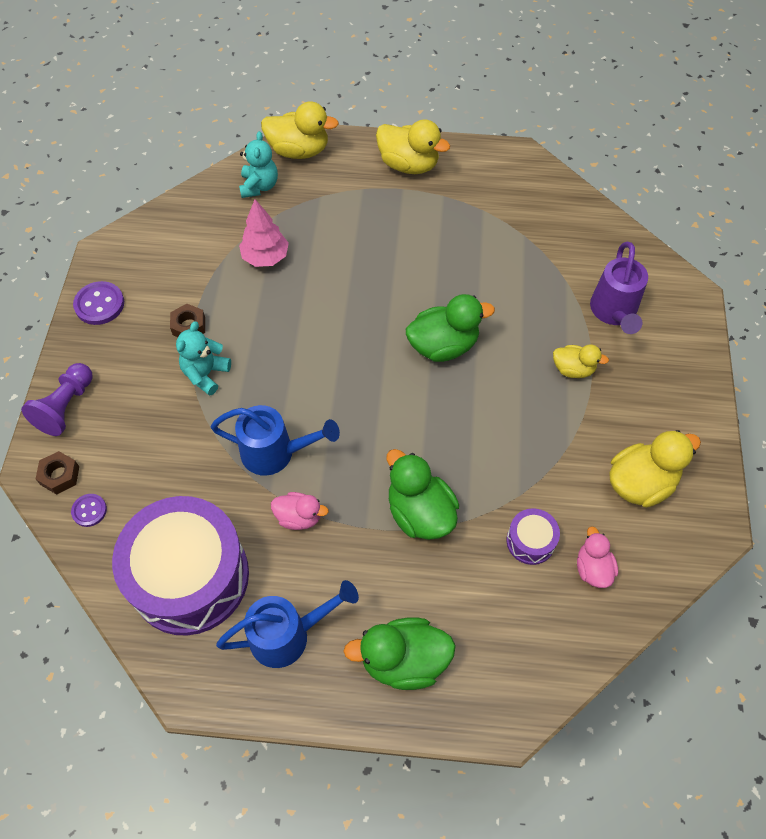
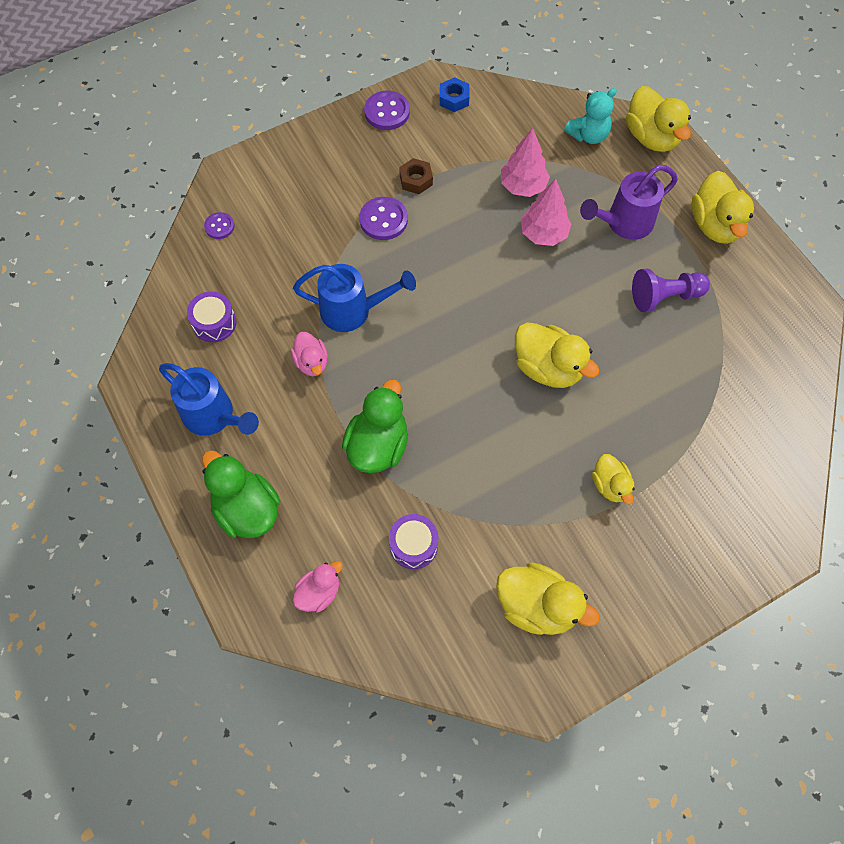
camera: 55 degrees right, 5 degrees up
(60, 475) = (232, 190): brown nut -> none
(66, 407) = (287, 154): purple pawn -> purple pawn (665, 297)
(135, 249) = (454, 99): none -> blue nut
(190, 576) = (214, 323): purple drum -> purple drum, size x0.42
(206, 374) = (383, 220): turquoise teddy bear -> purple button
(275, 453) = (353, 311): blue watering can -> blue watering can turned 60 degrees counterclockwise
(322, 272) = (543, 234): none -> pink tree
(443, 345) = (548, 368): green duck -> yellow duck
(592, 568) = (424, 610): pink duck -> pink duck (319, 592)
(614, 312) = (702, 486): purple watering can -> purple watering can (624, 223)

